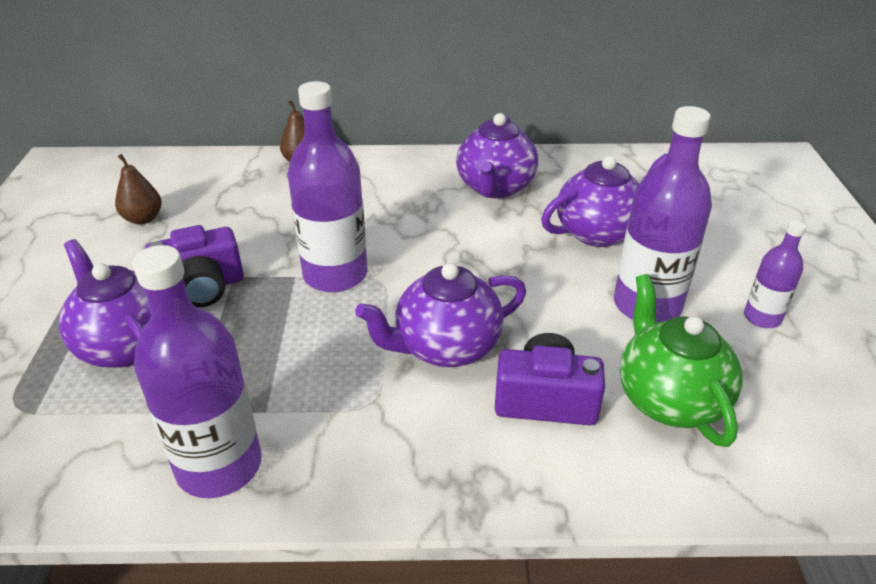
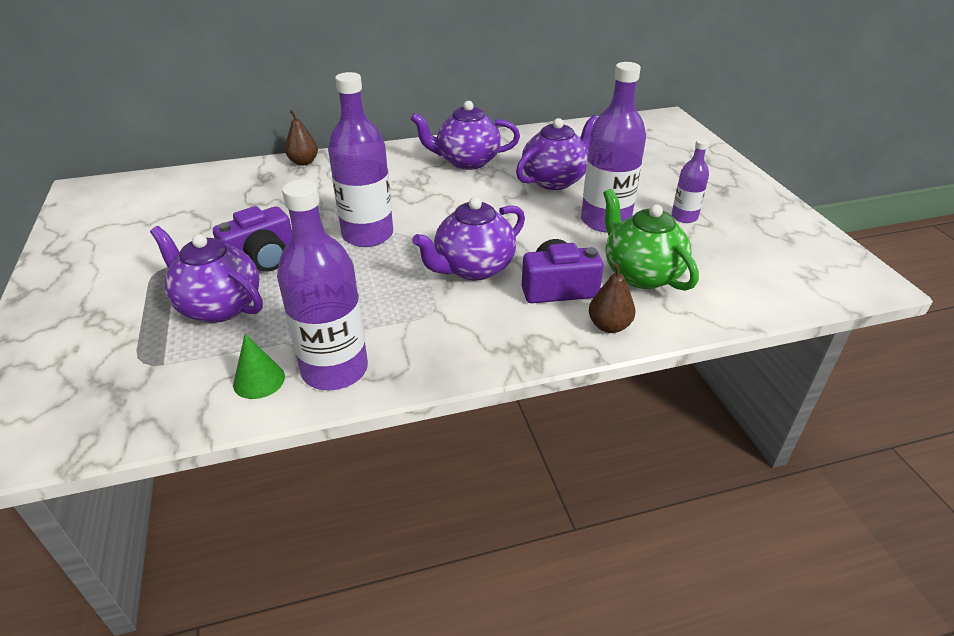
camera: 15 degrees left, 0 degrees up
(127, 461) = (259, 380): none -> green cone
(143, 219) = (187, 219): brown pear -> brown pear (609, 326)
(495, 188) = (466, 161): purple teapot -> purple teapot turned 90 degrees clockwise

